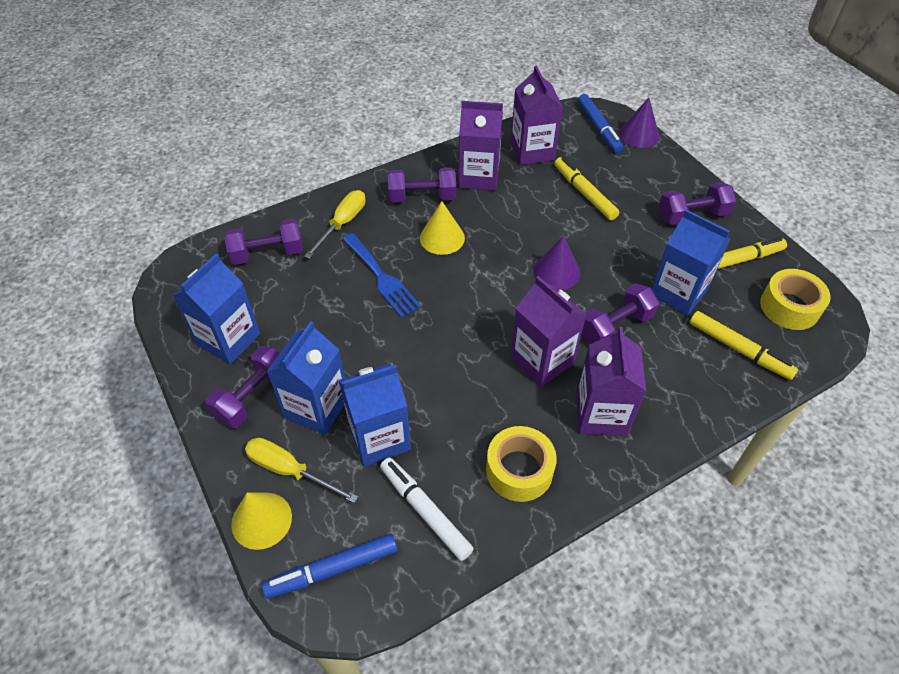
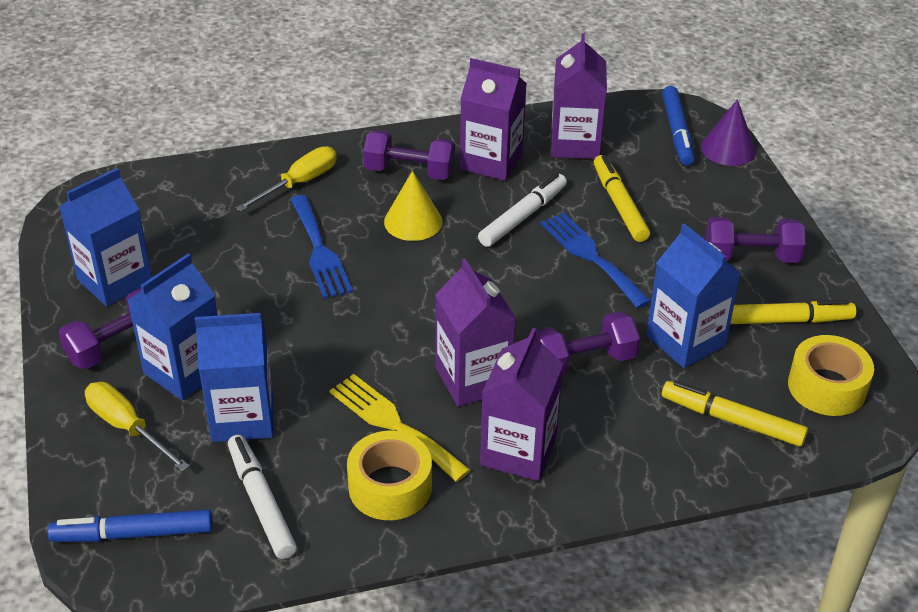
camera: 15 degrees right, 10 degrees down
(261, 520) = (76, 468): yellow cone -> none
(267, 253) = (196, 199): purple dumbbell -> none
(499, 414) = (393, 424): none -> yellow fork
(520, 217) = (523, 217): none -> white marker
(556, 272) = (539, 287): purple cone -> none
(583, 239) = (591, 256): none -> blue fork
(739, 350) = (732, 420): yellow marker -> yellow marker turned 150 degrees clockwise

